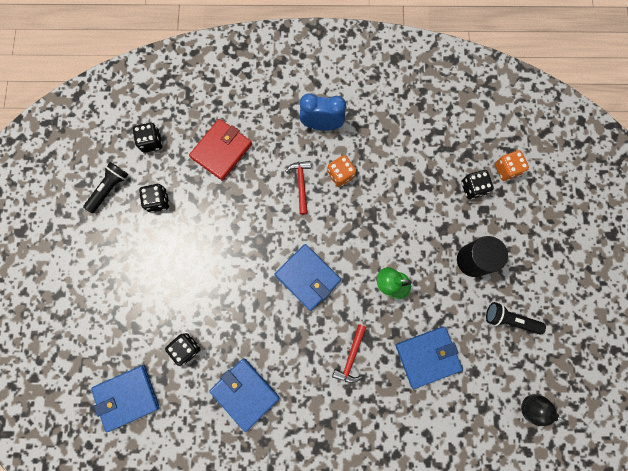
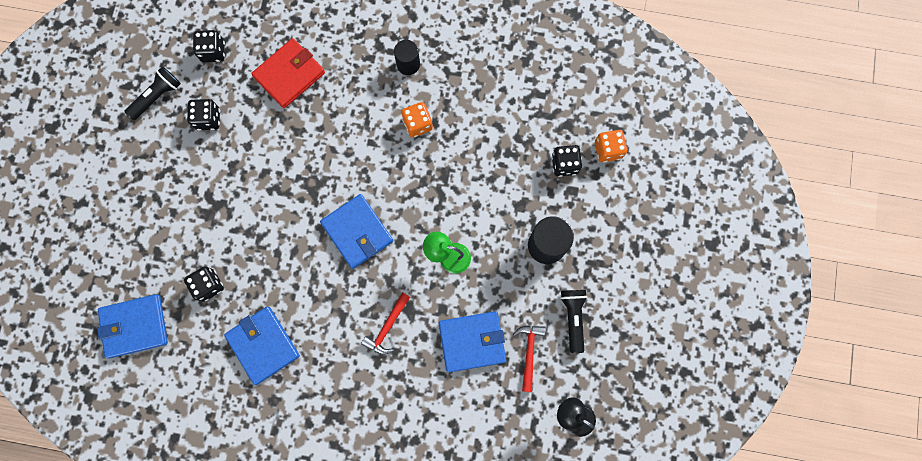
camera: 10 degrees right, 0 degrees up
(301, 184) = (371, 128): red hammer -> red hammer (529, 353)
(322, 125) = (408, 64): blue clock -> black cylinder
(509, 319) = (573, 318): black flashlight -> black flashlight turned 60 degrees clockwise

